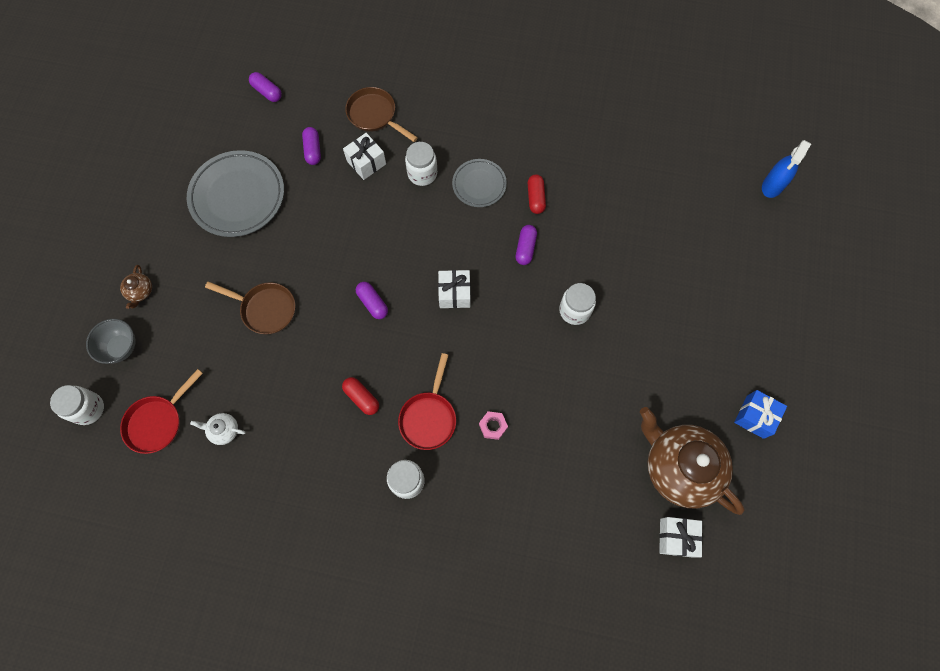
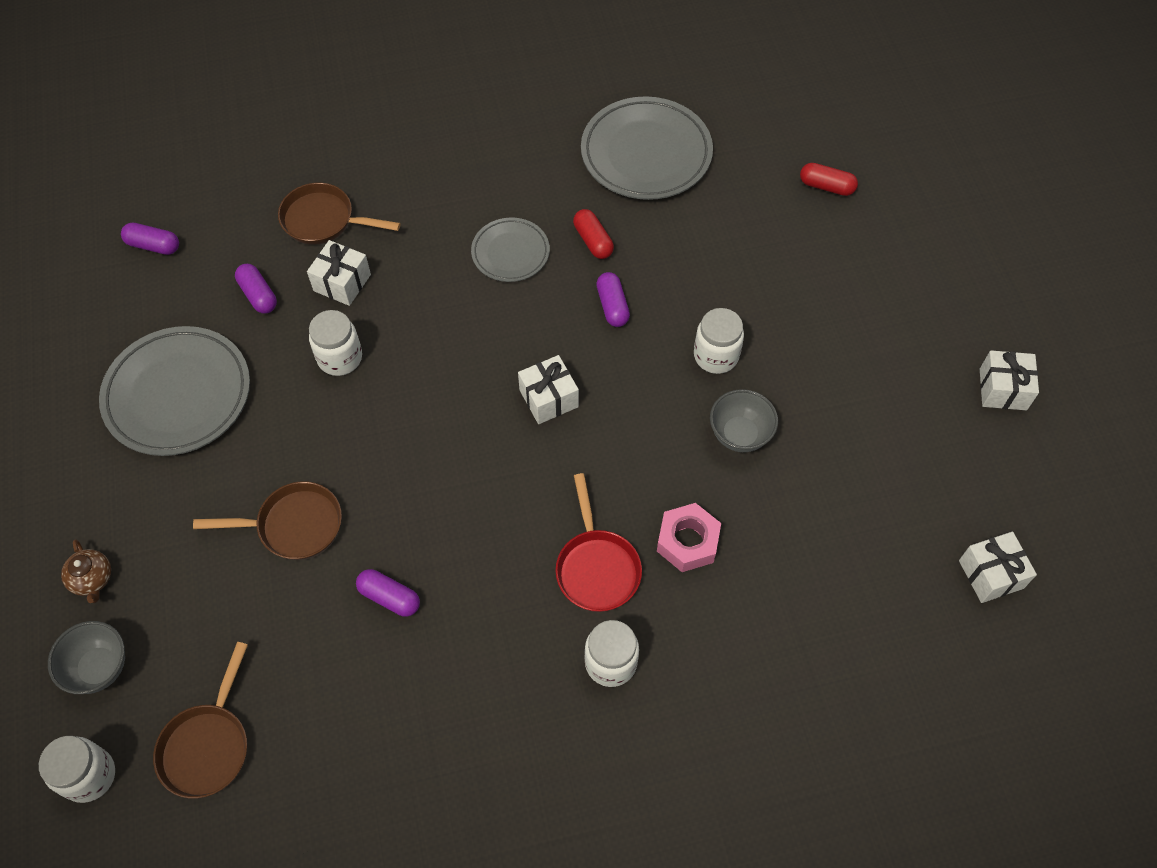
camera: 25 degrees left, 10 degrees down
(158, 422) = (208, 745): red pan -> brown pan
(224, 430) = (314, 713): white teapot -> none
(361, 398) = (491, 583): red capsule -> red capsule (826, 186)
(373, 303) = (443, 455): purple capsule -> purple capsule (389, 597)
(422, 174) = (427, 268): white jar -> white jar (340, 358)
(493, 426) = (687, 542): pink nut -> pink nut, size x1.56
(562, 370) = (739, 435): none -> grey bowl
(601, 150) = (646, 154): none -> grey plate
(679, 467) = (947, 488): brown teapot -> none
(755, 417) = (1003, 389): blue gift -> white gift
(772, 186) = (874, 118): blue spray bottle -> none

